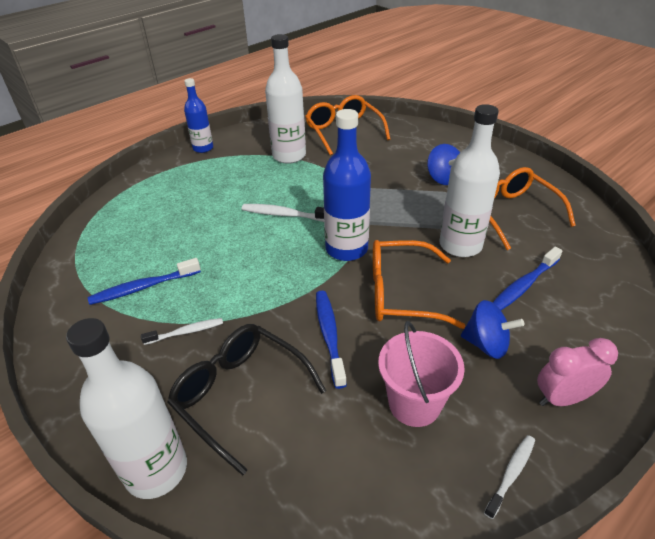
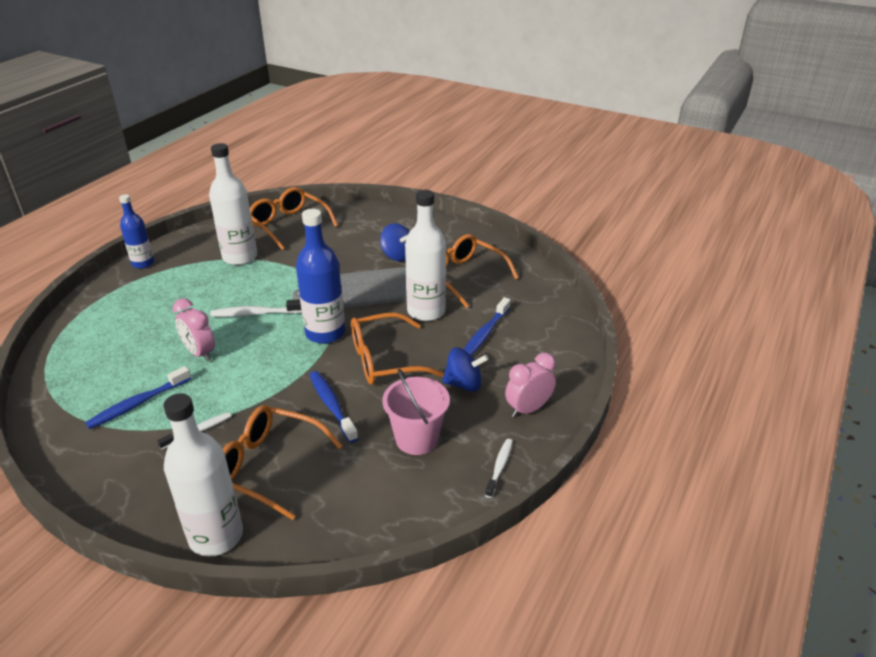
camera: 20 degrees left, 5 degrees down
(219, 246) = (200, 353): none -> pink clock
(241, 395) = (269, 466): black glasses -> orange glasses

